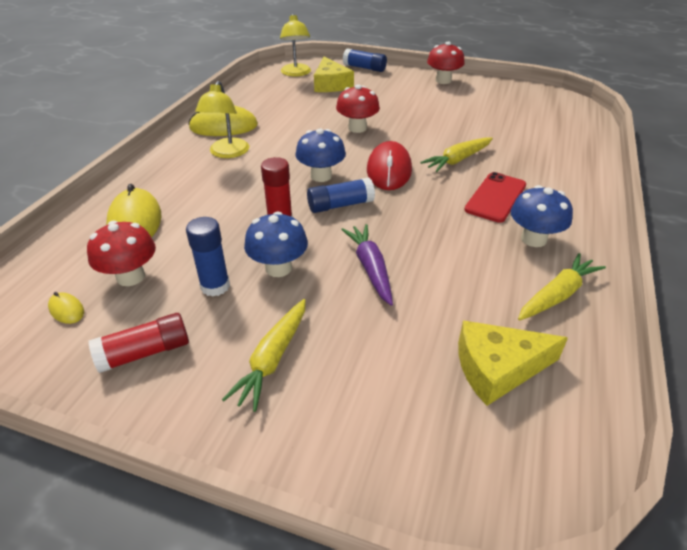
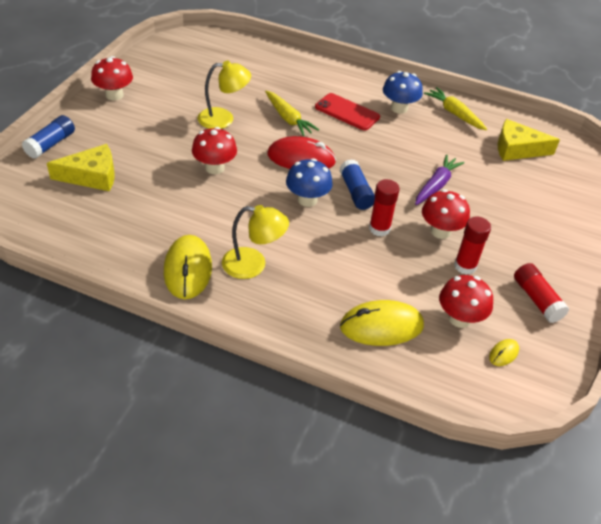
camera: 90 degrees left, 5 degrees up
(215, 286) = (465, 266): blue glue stick -> red glue stick
(272, 359) = (529, 236): yellow carrot -> none
(278, 268) = (440, 231): blue mushroom -> red mushroom
(296, 73) = (42, 203): yellow lamp -> yellow lamp (223, 119)
(370, 268) = (436, 185): purple carrot -> purple carrot turned 135 degrees clockwise
(498, 368) = (517, 149): yellow cheese -> yellow cheese turned 105 degrees clockwise

